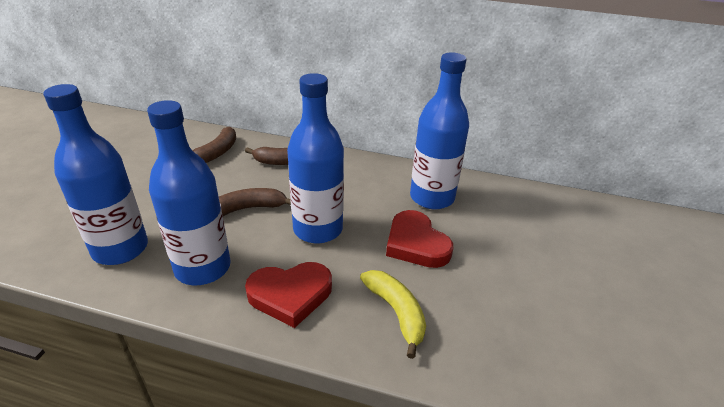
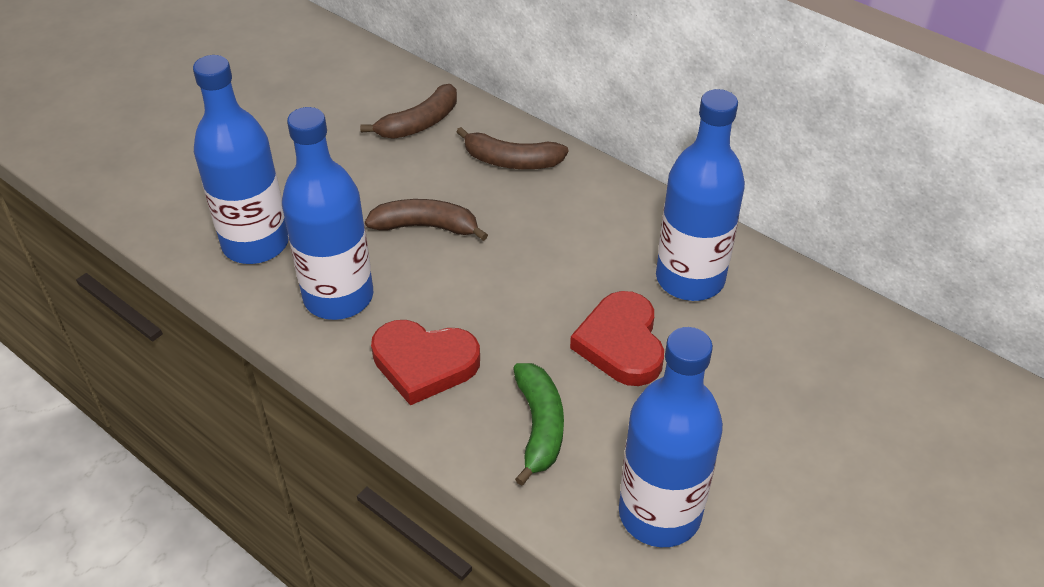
camera: 25 degrees right, 10 degrees up
(318, 229) = (501, 284): blue bottle -> blue bottle (659, 514)
(396, 312) = (539, 426): yellow banana -> green banana

